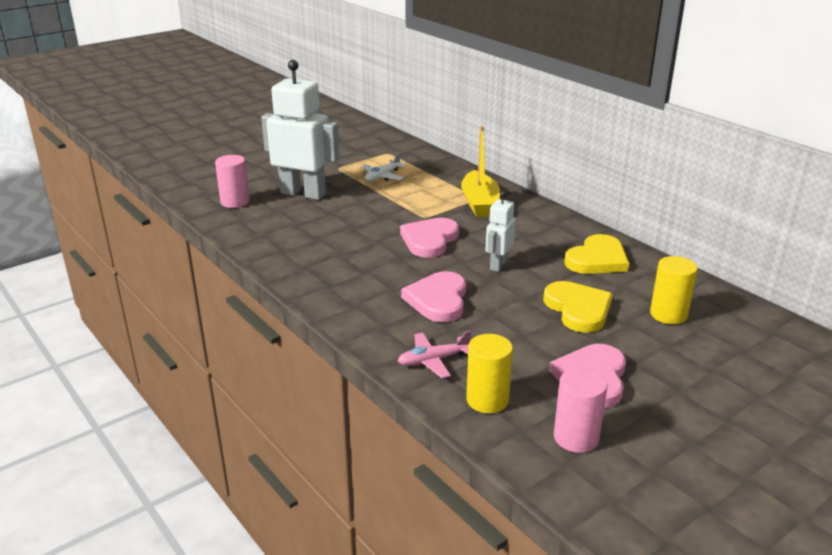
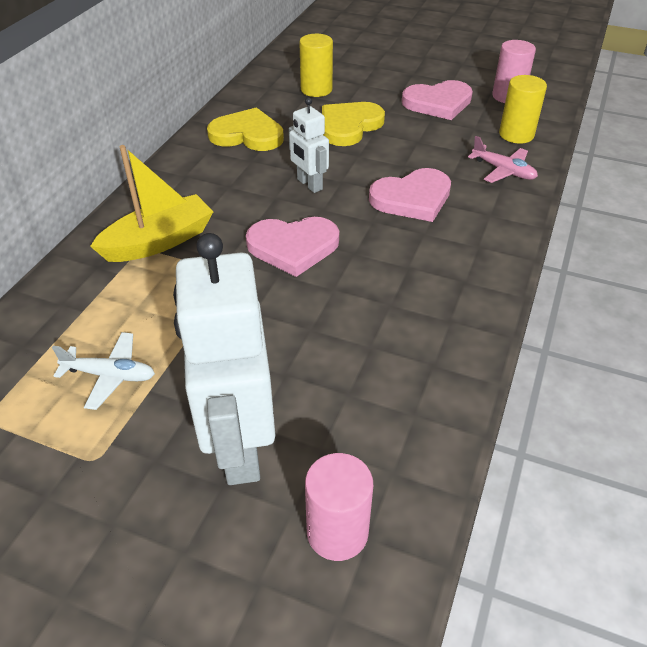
camera: 120 degrees left, 15 degrees up
(498, 265) = (309, 184): white robot -> white robot turned 60 degrees clockwise

